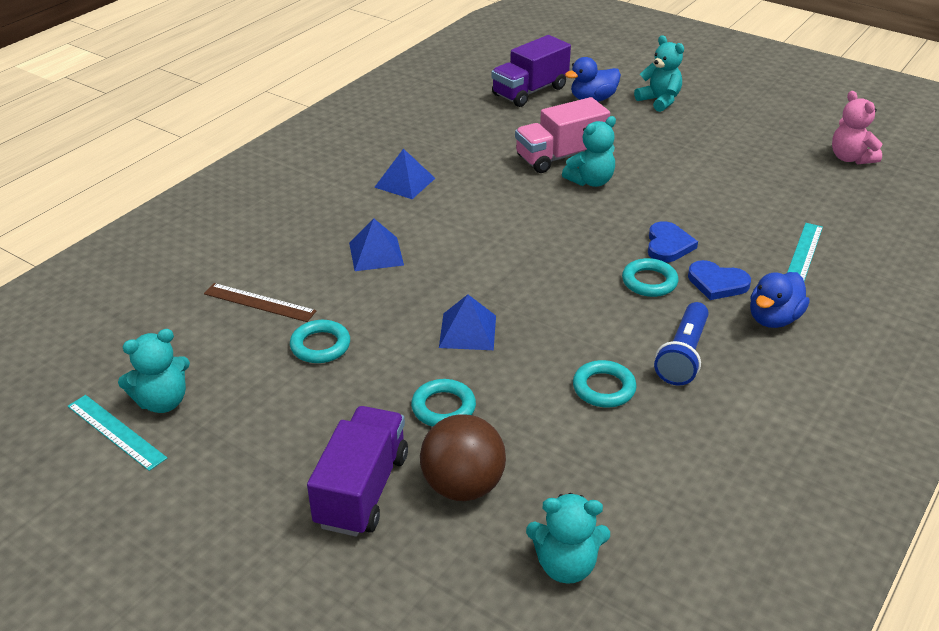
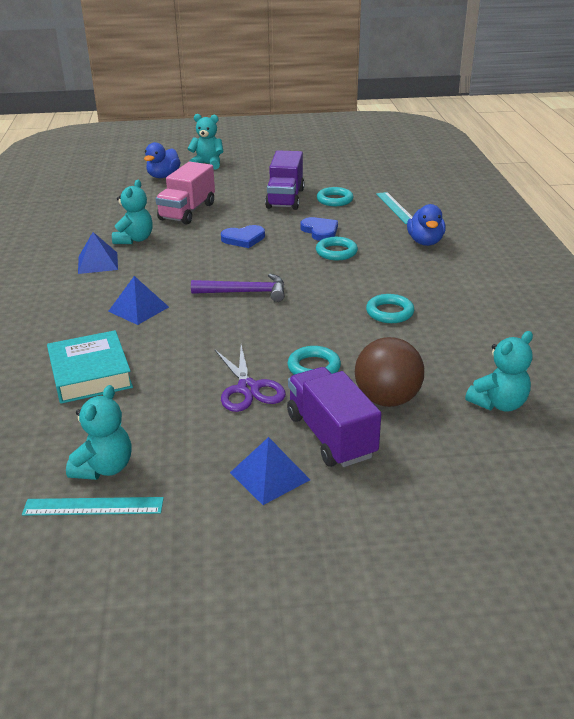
camera: 40 degrees left, 5 degrees down
(259, 302) = (90, 374): brown ruler -> turquoise book
(320, 346) = (178, 376): turquoise ring -> turquoise ring (334, 200)
(358, 394) = (248, 388): none -> purple scissors
(468, 331) = (267, 322): blue pyramid -> blue pyramid (269, 476)
(491, 285) = (245, 292): none -> purple hammer
(530, 91) = (113, 185): purple truck -> purple truck (285, 198)
(590, 181) = (226, 217): turquoise teddy bear -> turquoise teddy bear (134, 239)
(683, 355) = (406, 278): blue flashlight -> none
(717, 283) = (373, 238): blue heart -> blue heart (243, 239)
(850, 158) = (354, 157): pink teddy bear -> none

